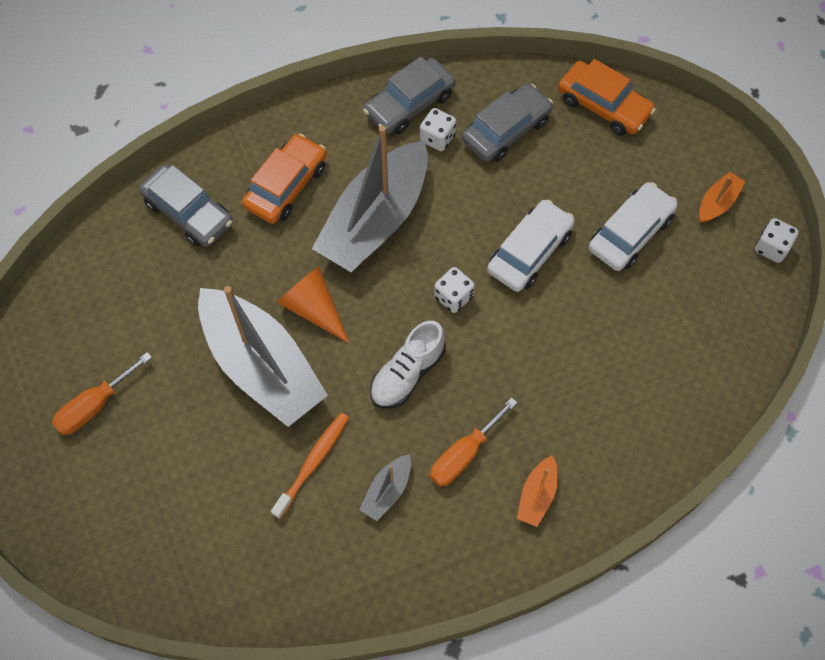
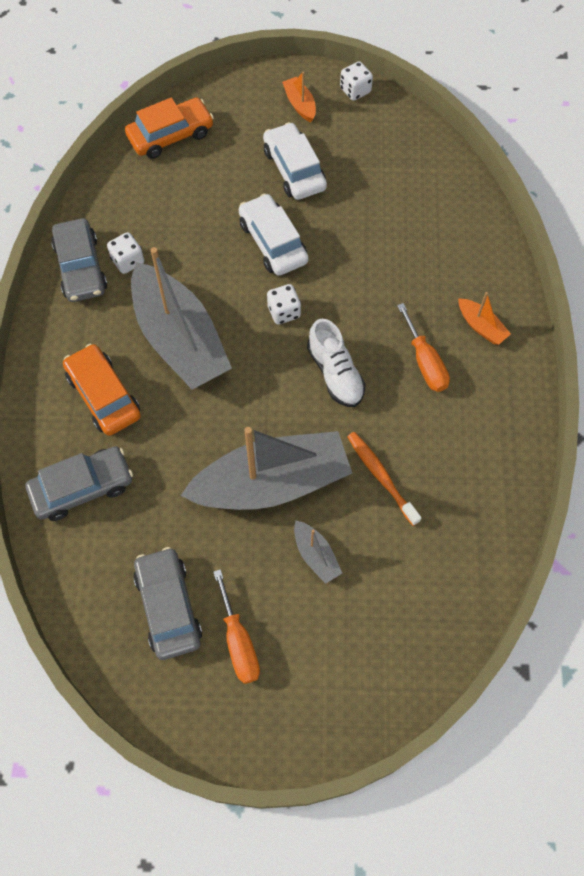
camera: 65 degrees left, 0 degrees up
(314, 308) = (238, 420): orange cone -> none
(387, 491) = (431, 430): grey boat -> grey boat (315, 555)
(506, 130) = (151, 210): grey car -> grey car (168, 606)

